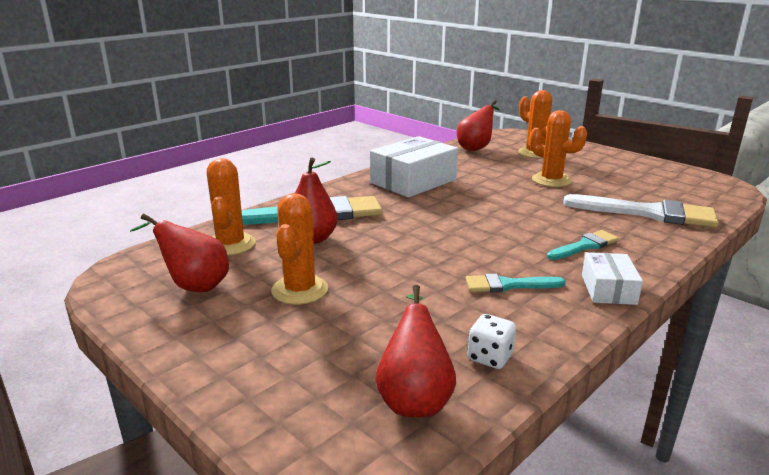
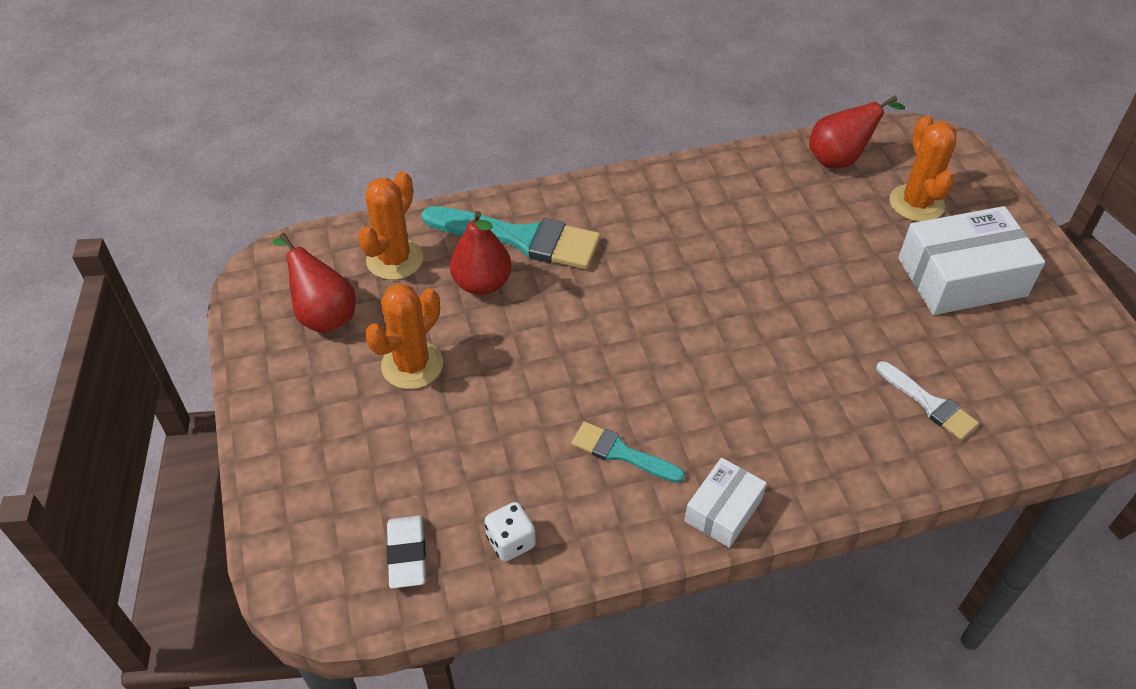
camera: 30 degrees right, 25 degrees up
(413, 181) = (683, 211): white box -> white box (961, 277)
(414, 398) = (407, 554): red pear -> white eraser
(551, 180) = (871, 279): orange cactus -> none
(585, 246) = (774, 428): turquoise brush -> none
(648, 213) = (929, 404): white brush -> white brush, size x0.55

